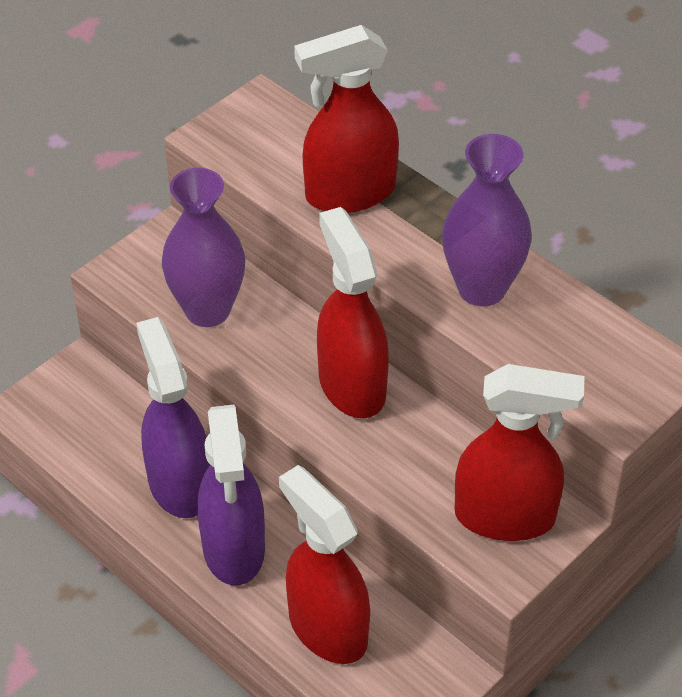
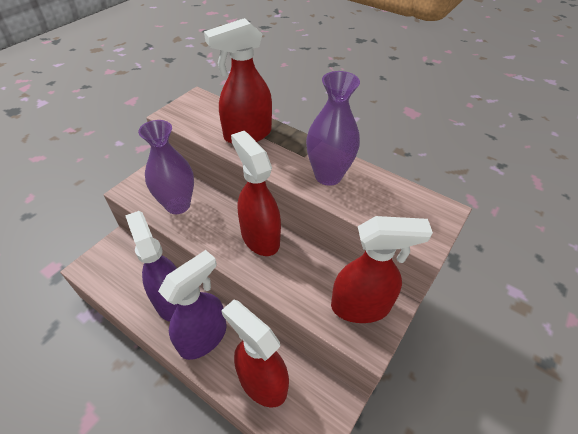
camera: 10 degrees left, 0 degrees up
(234, 549) = (203, 337): purple spray bottle -> purple spray bottle turned 120 degrees counterclockwise

